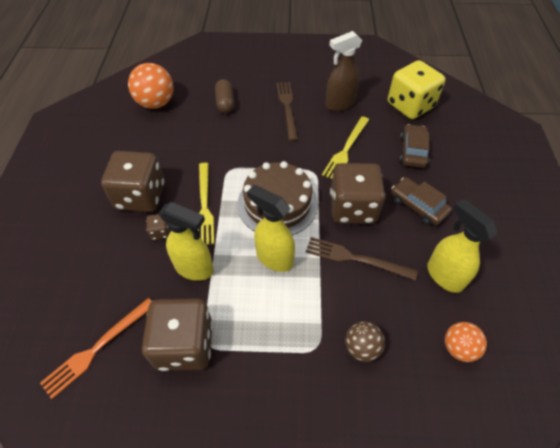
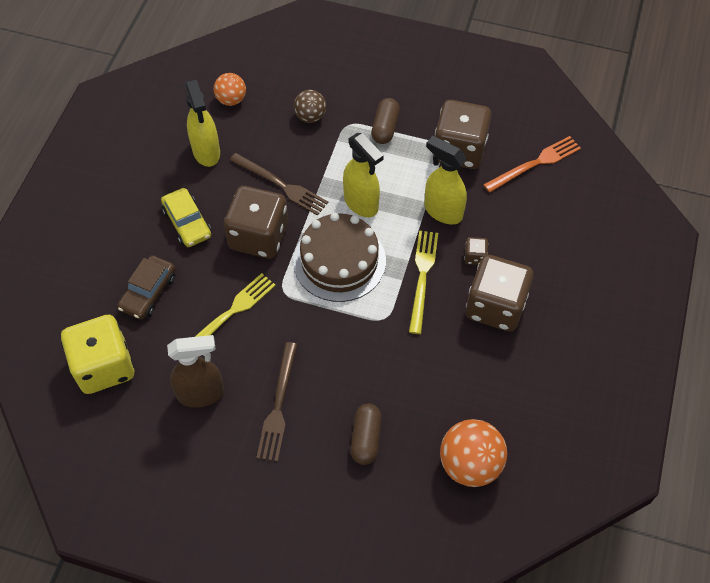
camera: 165 degrees left, 5 degrees up
(273, 354) = (385, 128): none -> brown capsule
(418, 206) = (187, 223): brown car -> yellow car

